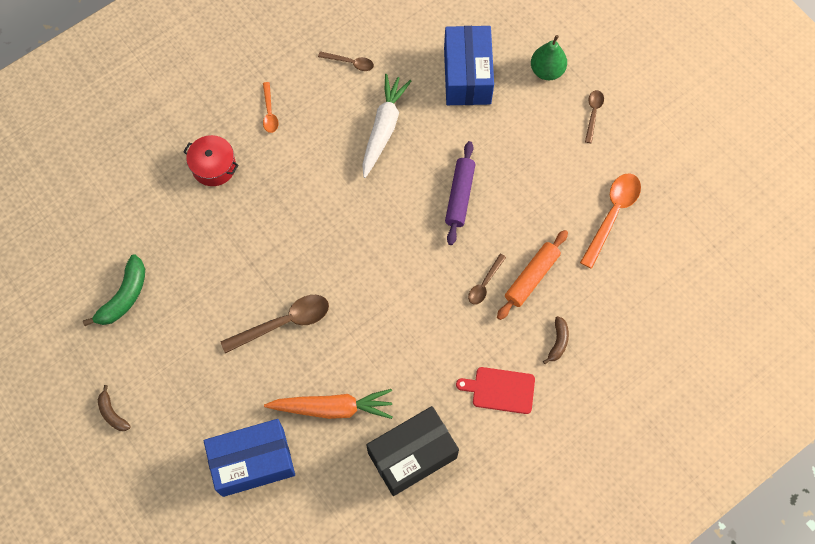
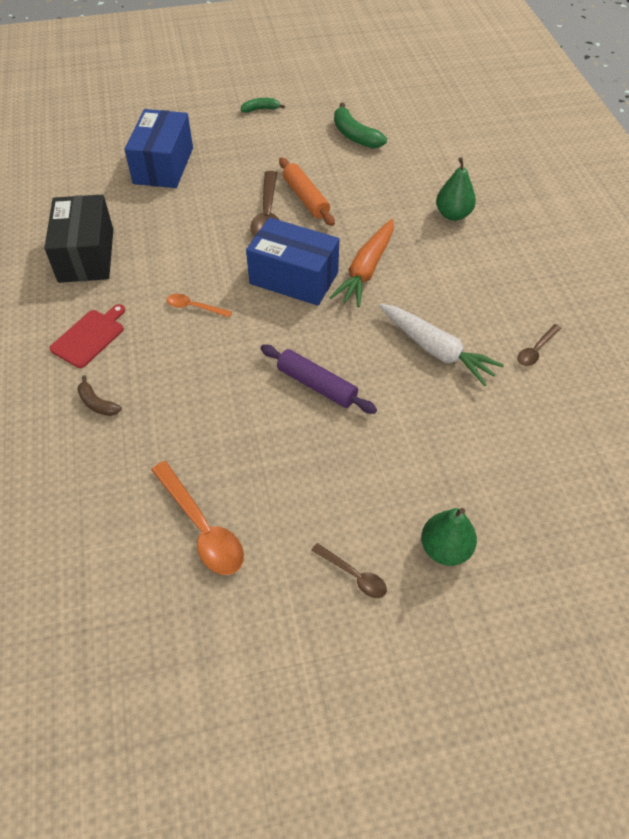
camera: 115 degrees right, 15 degrees down
(112, 413) = (261, 109): brown banana -> green banana
(214, 166) = (453, 214): red pot -> green pear
(269, 112) = (497, 268): orange spoon -> orange spoon (194, 307)
(332, 408) = (168, 221): orange carrot -> orange carrot (366, 270)
(467, 76) = (473, 454): blue box -> blue box (294, 278)
(484, 284) = (204, 367): brown spoon -> none
(531, 277) = (182, 410): orange rolling pin -> orange rolling pin (305, 198)

